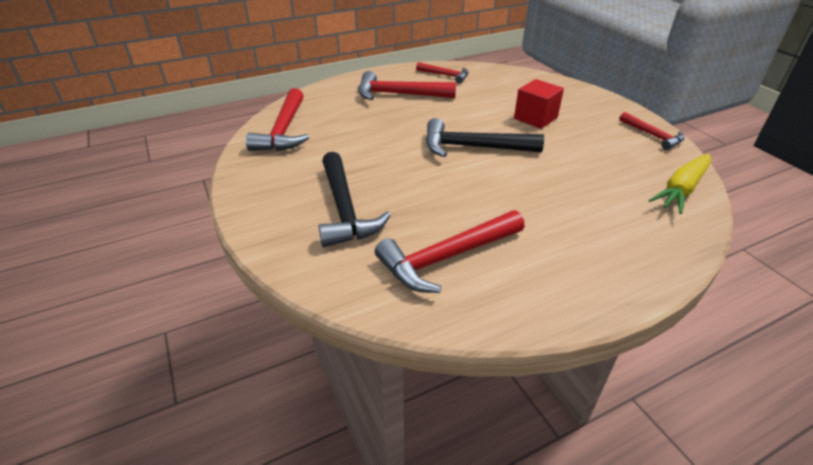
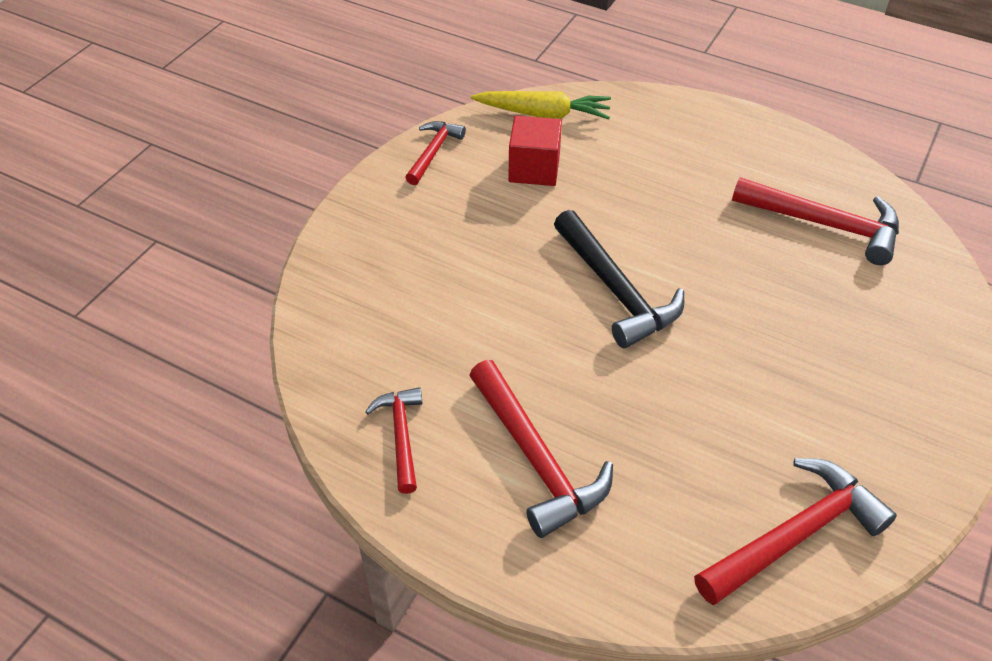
camera: 125 degrees left, 10 degrees up
(344, 209) = (856, 336): black hammer -> none
(535, 118) = (476, 262): red cube -> red cube (534, 169)

